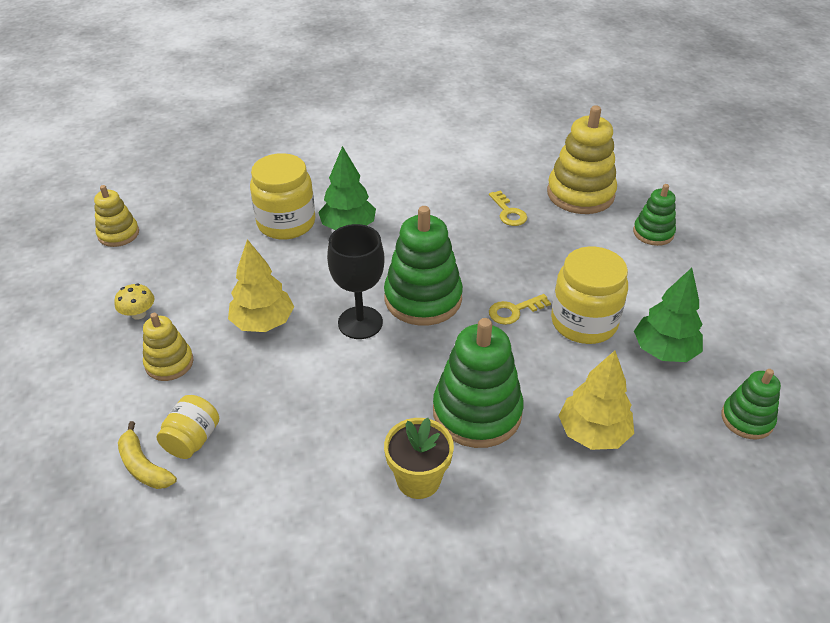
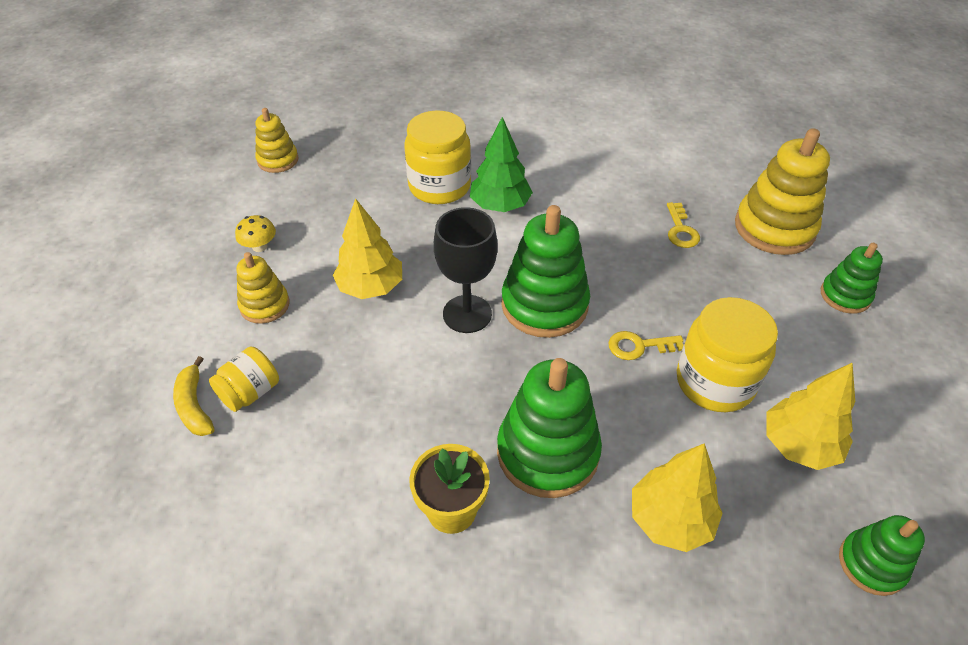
camera: 20 degrees right, 5 degrees up
(664, 351) = (799, 445): green tree -> yellow tree

